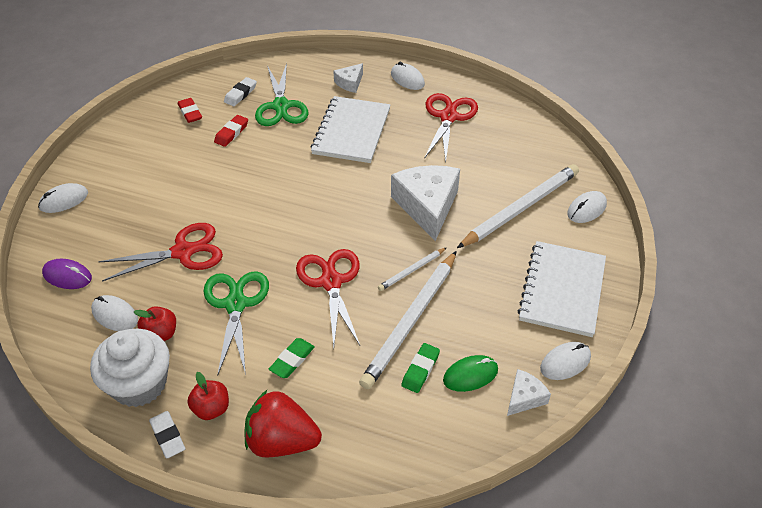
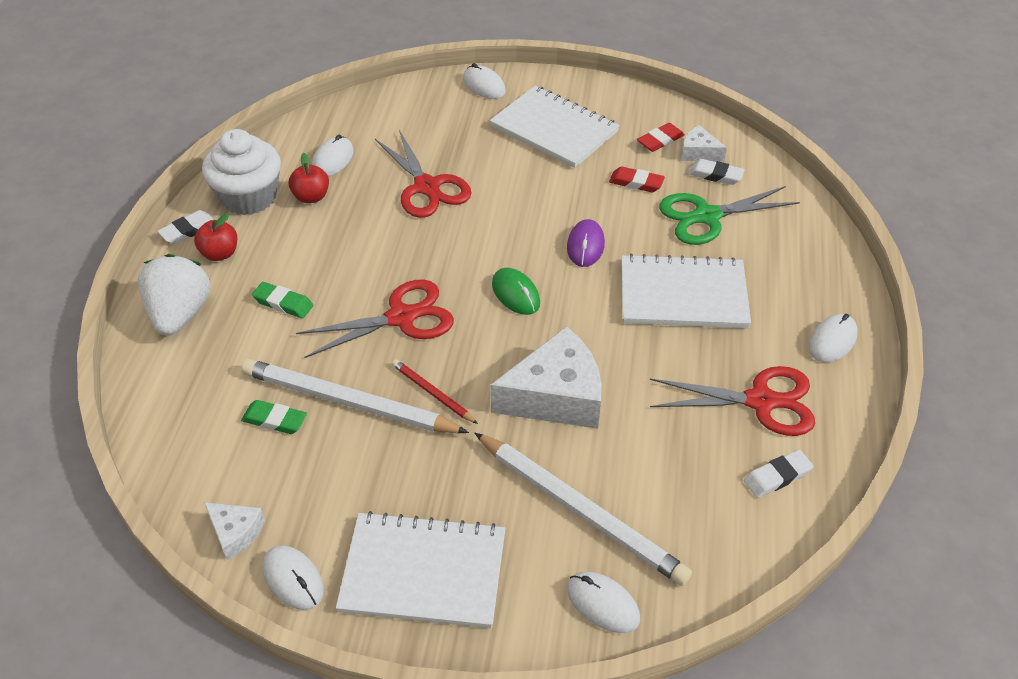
camera: 80 degrees right, 0 degrees up
(67, 276) = (379, 116): purple mouse -> purple mouse (585, 246)
(147, 166) = (554, 129): none -> white notebook
(236, 304) = (357, 243): green scissors -> none
(282, 441) = (180, 314): red strawberry -> white strawberry
(350, 83) = (790, 277): white cheese -> white cheese (698, 153)
(412, 270) = (432, 393): white pencil -> red pencil
(470, 375) = (268, 472): green mouse -> green mouse (515, 294)
(504, 123) = (777, 476): none -> white eraser

